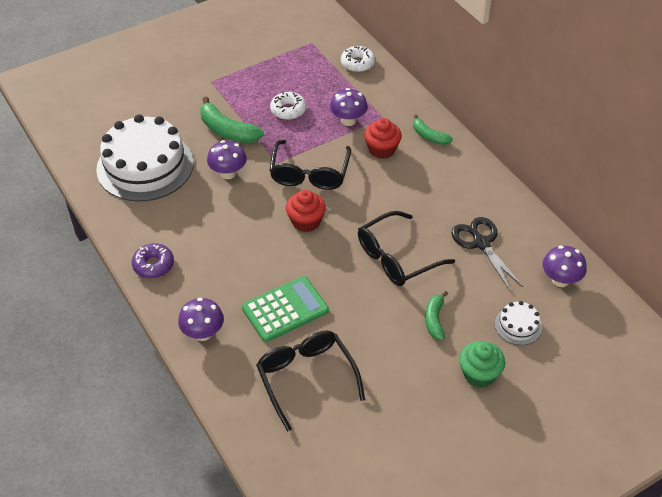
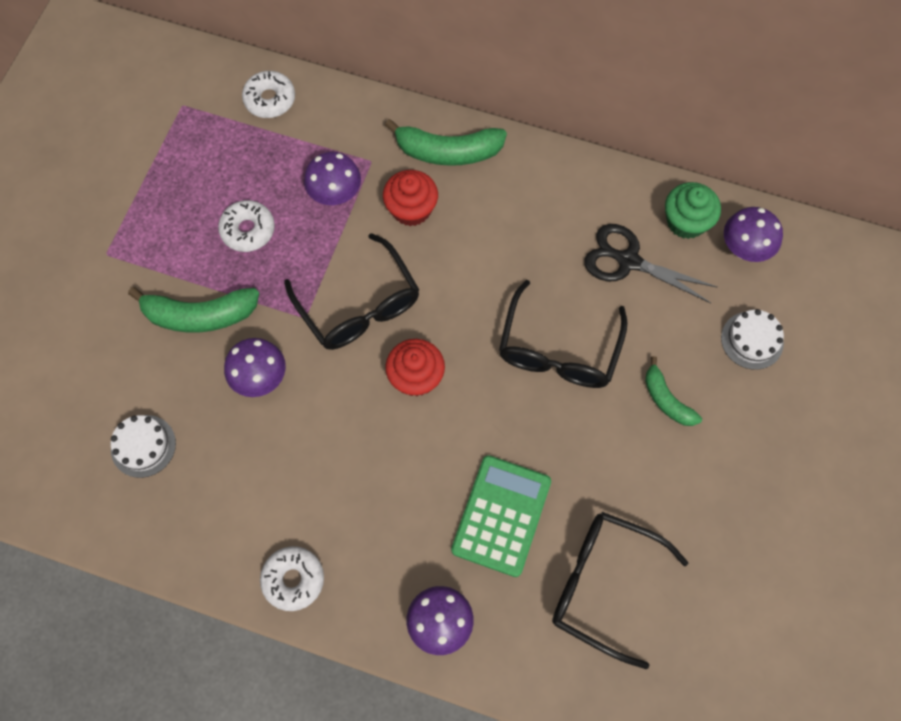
camera: 40 degrees left, 20 degrees up
(145, 166) = (143, 446): white cake -> white cake, size x0.42
(153, 265) = (293, 579): purple donut -> white donut
(429, 136) = (448, 152): green banana -> green banana, size x1.65
(479, 374) = (765, 432): green cupcake -> green cupcake (686, 221)

